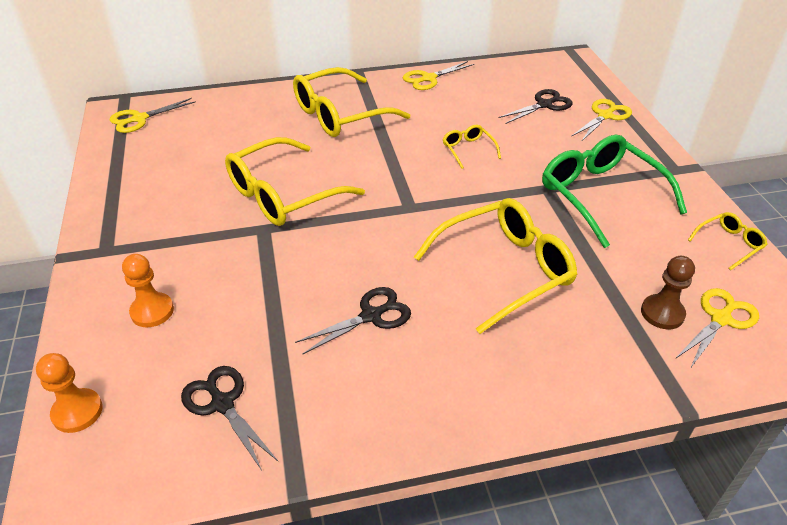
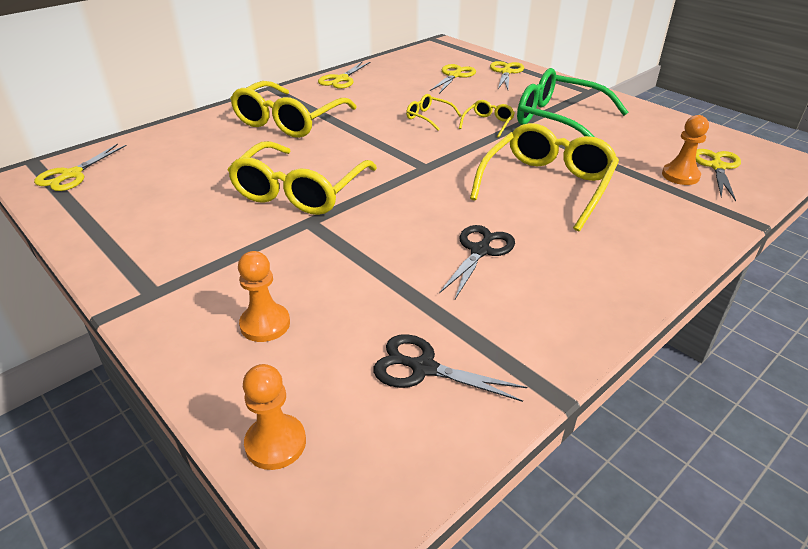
camera: 30 degrees left, 5 degrees down
(544, 105) = (454, 76): black scissors -> yellow scissors
(662, 313) = (680, 175): brown pawn -> orange pawn
(729, 244) = (671, 124): yellow glasses -> yellow glasses (488, 123)

